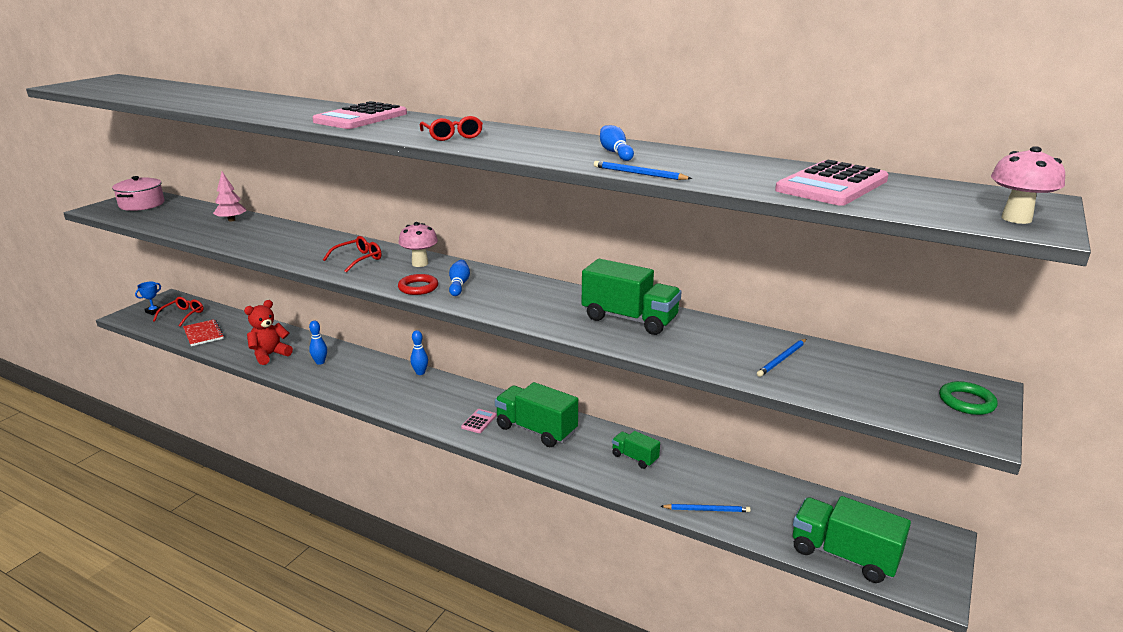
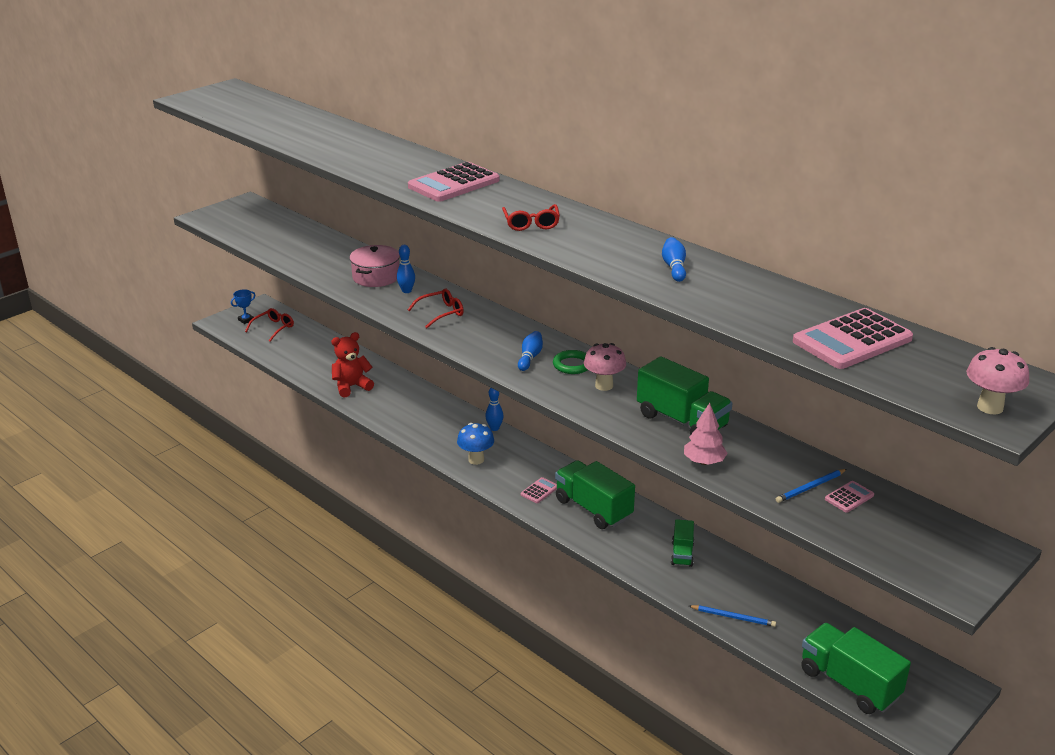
camera: 15 degrees right, 5 degrees up
(142, 204) = (245, 215): pink pot -> pink pot (376, 277)
(203, 334) = (291, 353): red notebook -> none
(231, 220) = (328, 246): pink tree -> pink tree (704, 462)
(320, 362) = (398, 402): blue bowling pin -> blue bowling pin (406, 291)
(408, 402) = (476, 460): none -> blue mushroom
(418, 287) = (490, 355): red ring -> none
(420, 263) = (499, 326): pink mushroom -> pink mushroom (604, 385)
(635, 458) = (682, 554): green truck -> green truck turned 135 degrees counterclockwise
(639, 174) = (680, 302): blue pencil -> none
(823, 363) = (849, 497): none -> pink calculator
(966, 402) = (966, 560): green ring -> green ring (572, 365)

